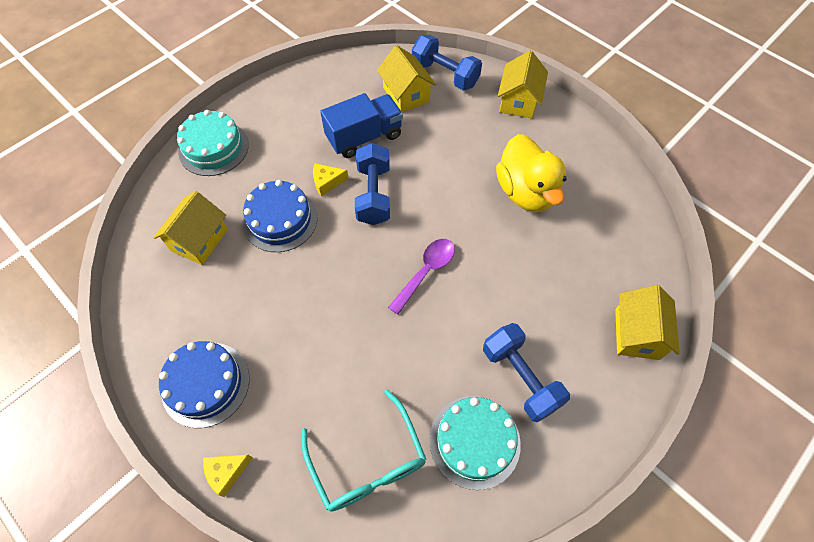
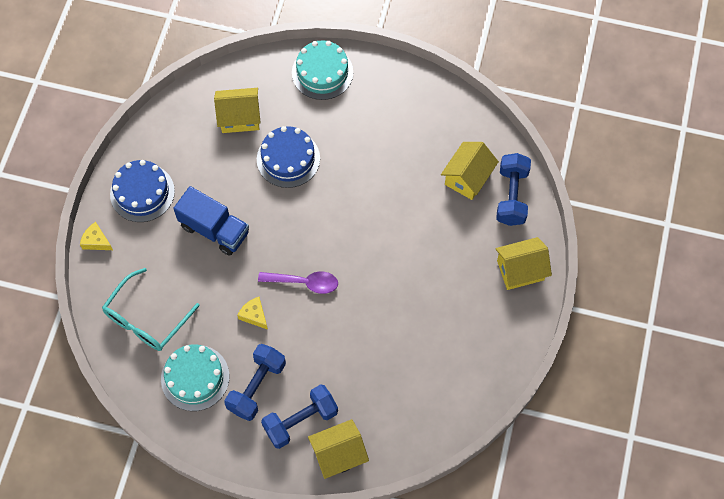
camera: 60 degrees right, 5 degrees up
(327, 182) = (341, 170): yellow cheese -> yellow cheese (254, 315)
(364, 137) = (401, 171): blue truck -> blue truck (214, 229)
(373, 194) = (350, 209): blue dumbbell -> blue dumbbell (300, 420)
(526, 192) = (423, 320): yellow duck -> none

